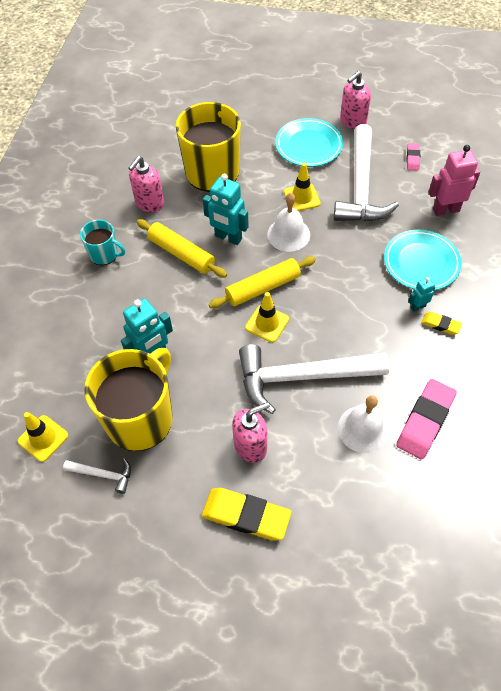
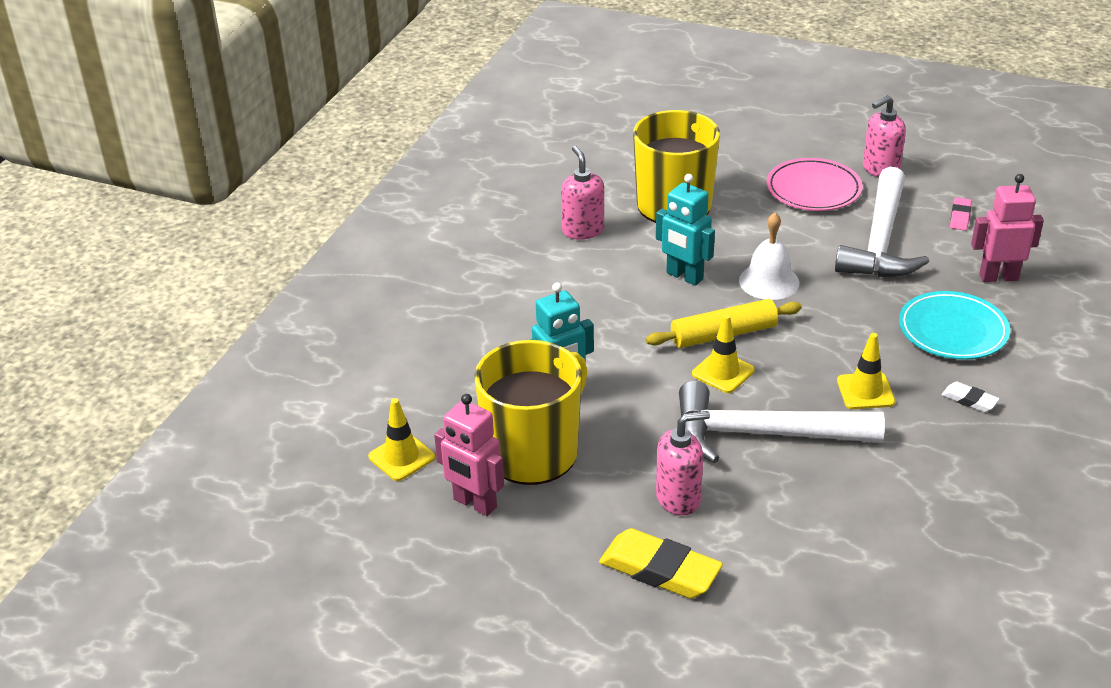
camera: 10 degrees right, 20 degrees down
(103, 474) = (474, 503): white hammer -> pink robot
(104, 254) = (513, 277): turquoise mug -> none
(149, 203) = (583, 230): pink soap dispenser -> pink soap dispenser turned 120 degrees clockwise
(181, 254) = (617, 287): yellow rolling pin -> none
(301, 198) = (794, 244): yellow traffic cone -> yellow traffic cone (865, 391)
(308, 146) = (813, 190): turquoise plate -> pink plate
(363, 429) = (839, 498): white bell -> none
(418, 307) = (939, 377): turquoise robot -> none
(425, 421) = (929, 501): pink eraser -> none
(440, 325) = (969, 400): yellow eraser -> white eraser

